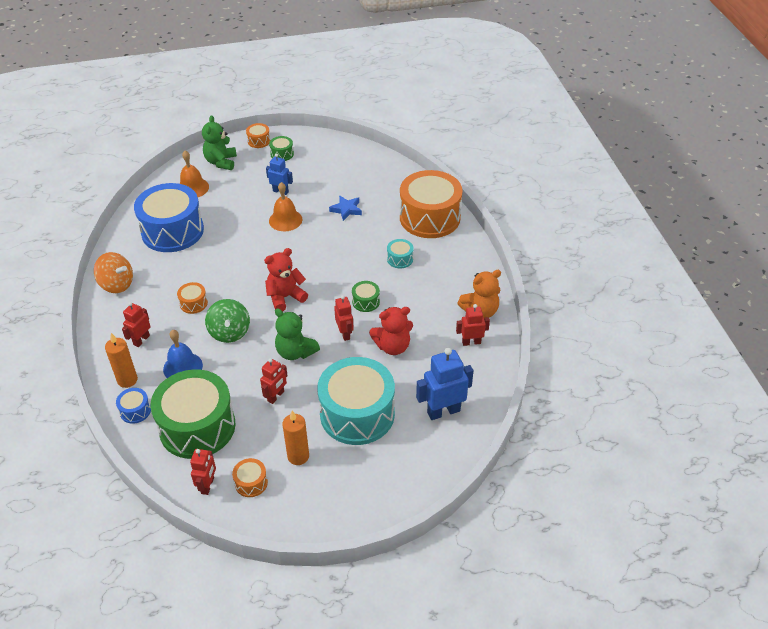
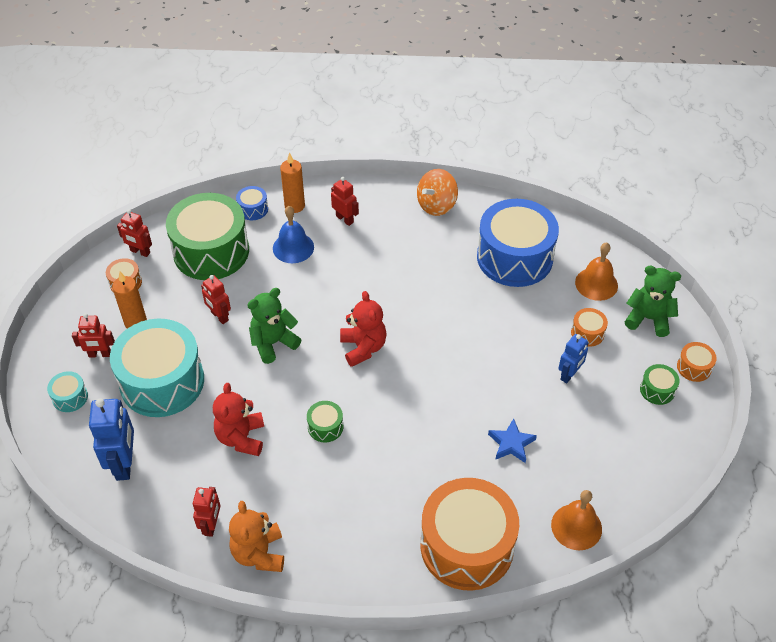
camera: 105 degrees right, 5 degrees up
(193, 303) = (384, 265): orange drum -> orange drum (587, 333)
(229, 332) = (327, 290): green spinning top -> none
(285, 220) = (507, 370): orange bell -> orange bell (576, 526)
(345, 333) = (281, 394): red robot -> red robot (99, 354)
(400, 259) = (390, 484): turquoise drum -> turquoise drum (70, 397)

